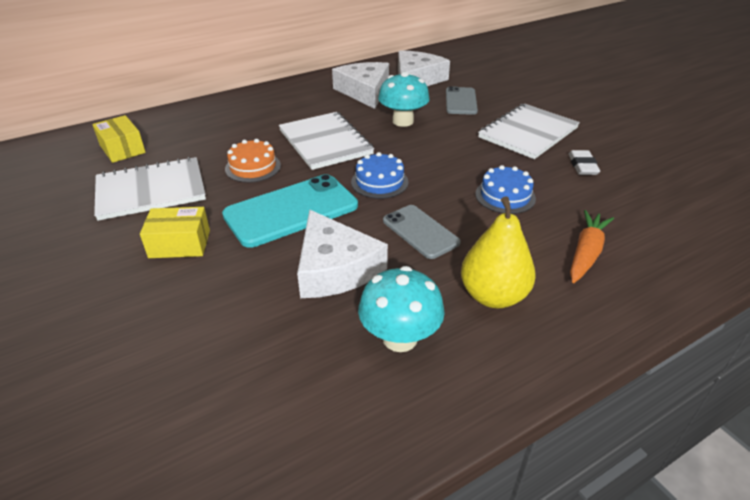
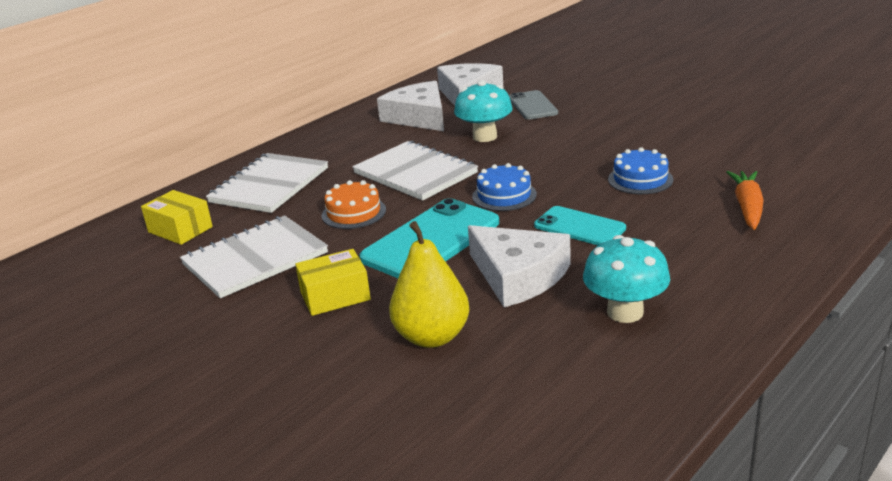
camera: 15 degrees left, 10 degrees down
(420, 231) = (579, 227): grey phone -> turquoise phone
(493, 296) = (686, 260): yellow pear -> yellow pear (432, 337)
(528, 133) = (624, 120): white notebook -> white notebook (269, 185)
(582, 166) = (697, 138): white eraser -> none

